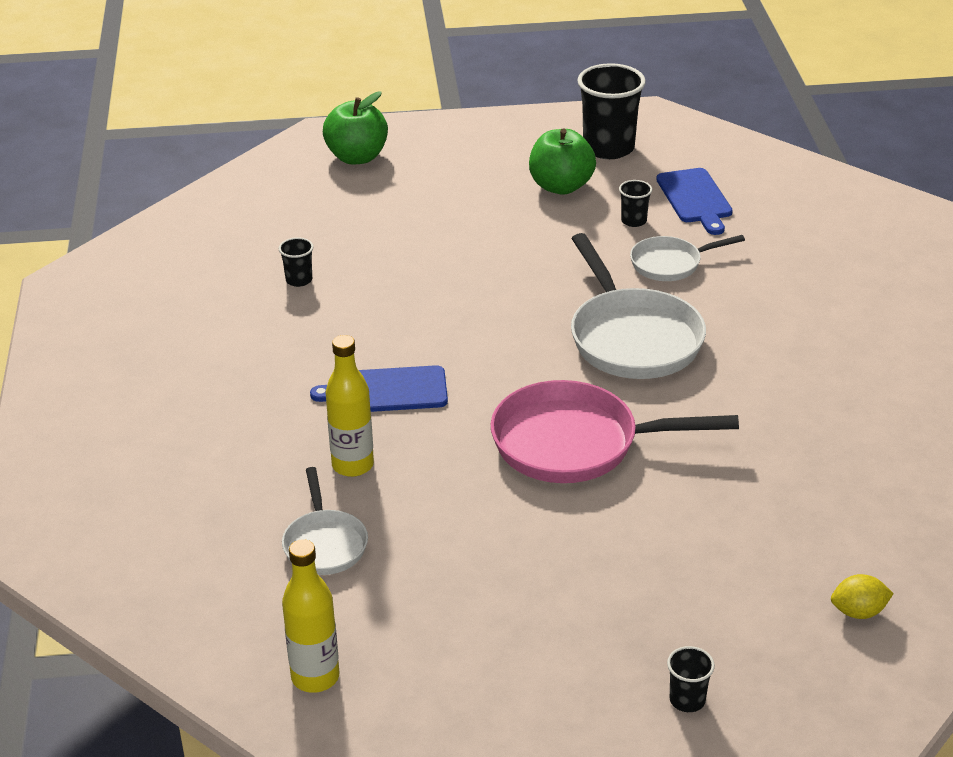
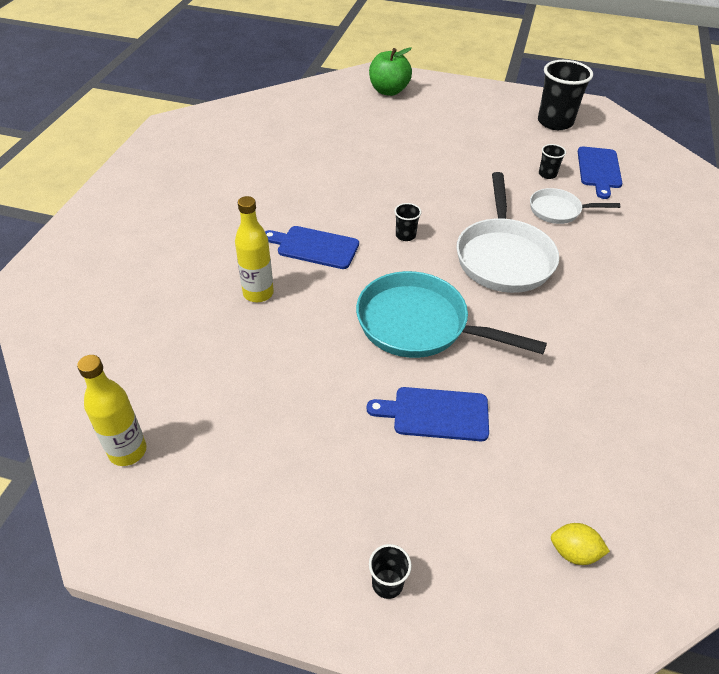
camera: 20 degrees right, 10 degrees up
(299, 280) = (305, 157): black cup -> black cup (405, 235)
(325, 544) = (202, 346): white pan -> none
(561, 186) = (509, 139): green apple -> none
(575, 443) = (419, 325): pink pan -> turquoise pan
(648, 530) = (436, 414): none -> blue cutting board

